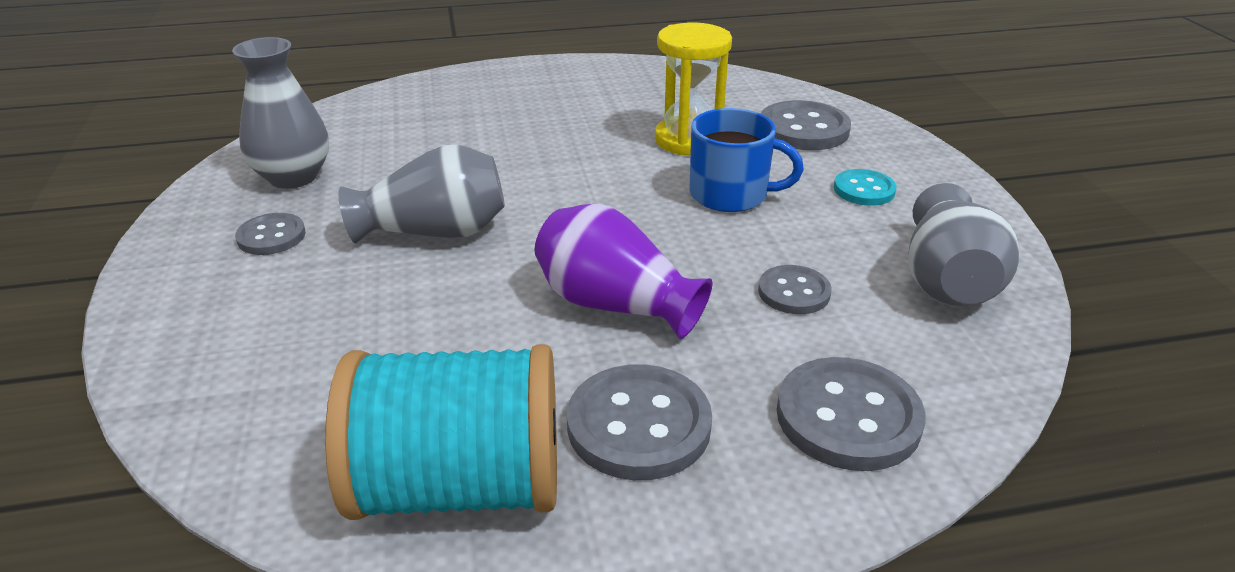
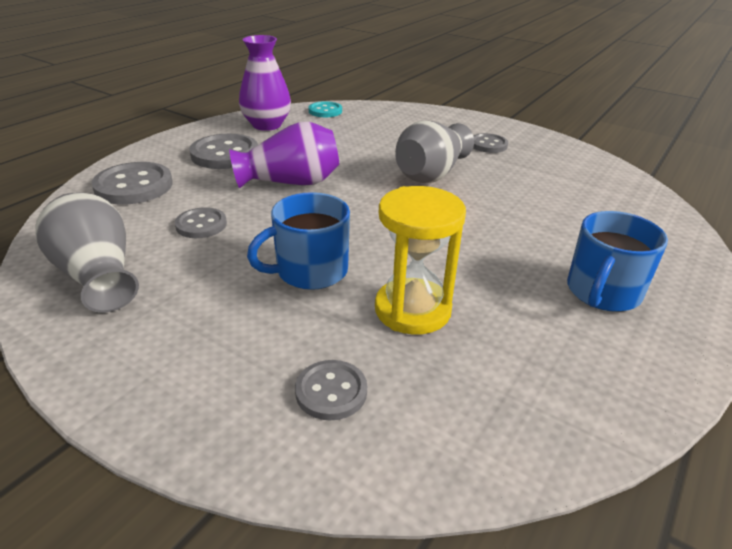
camera: 135 degrees right, 0 degrees up
(293, 177) = (555, 165): grey vase -> none
(460, 486) = (267, 125): turquoise spool -> purple vase
(542, 96) = (602, 292): none -> blue mug
(803, 129) = (331, 391): grey button -> grey button, size x0.60
(864, 190) = (205, 331): turquoise button -> turquoise button (325, 111)

